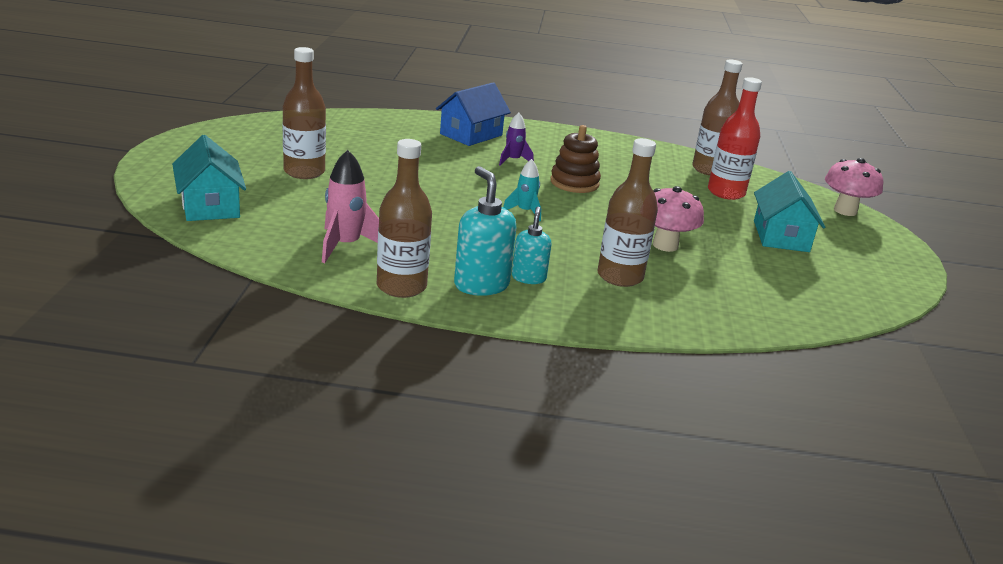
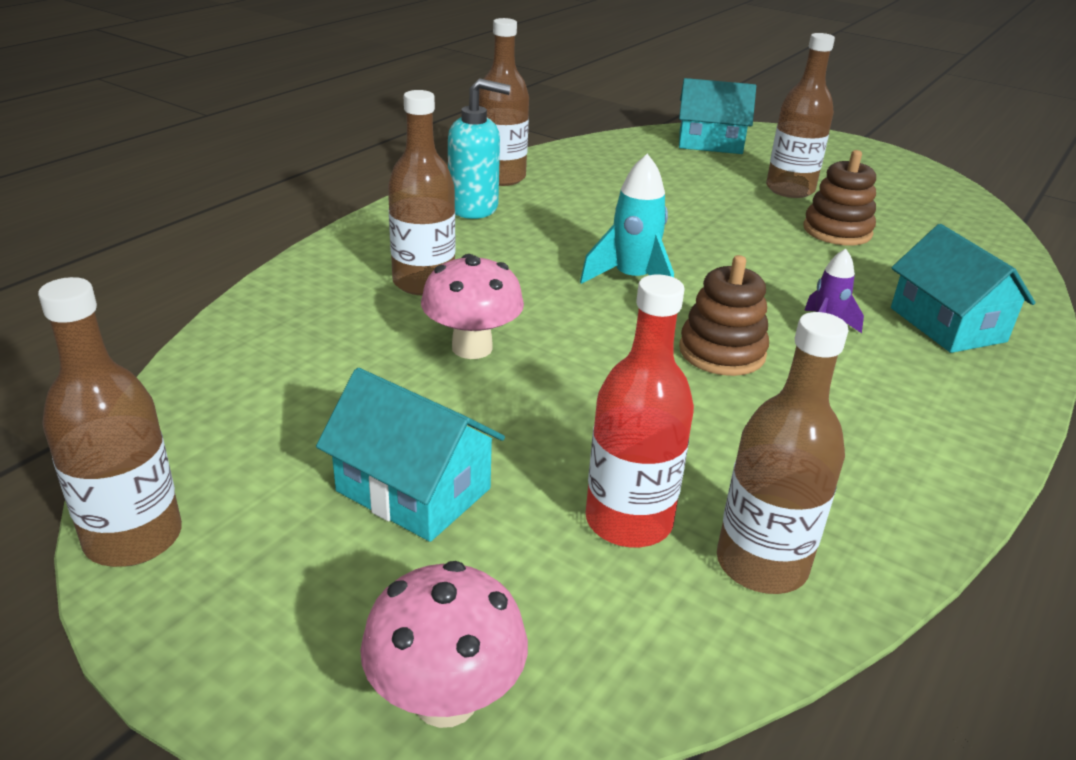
camera: 120 degrees right, 5 degrees up
(345, 246) = (596, 173): pink rocket -> none
(371, 157) = (837, 231): none -> brown stacking toy
(471, 134) = (947, 325): blue house -> turquoise house
(525, 212) = (632, 280): turquoise rocket -> turquoise rocket, size x1.61
(528, 278) = (467, 233): turquoise soap dispenser -> none
(903, 287) = (133, 538): none -> brown bottle

